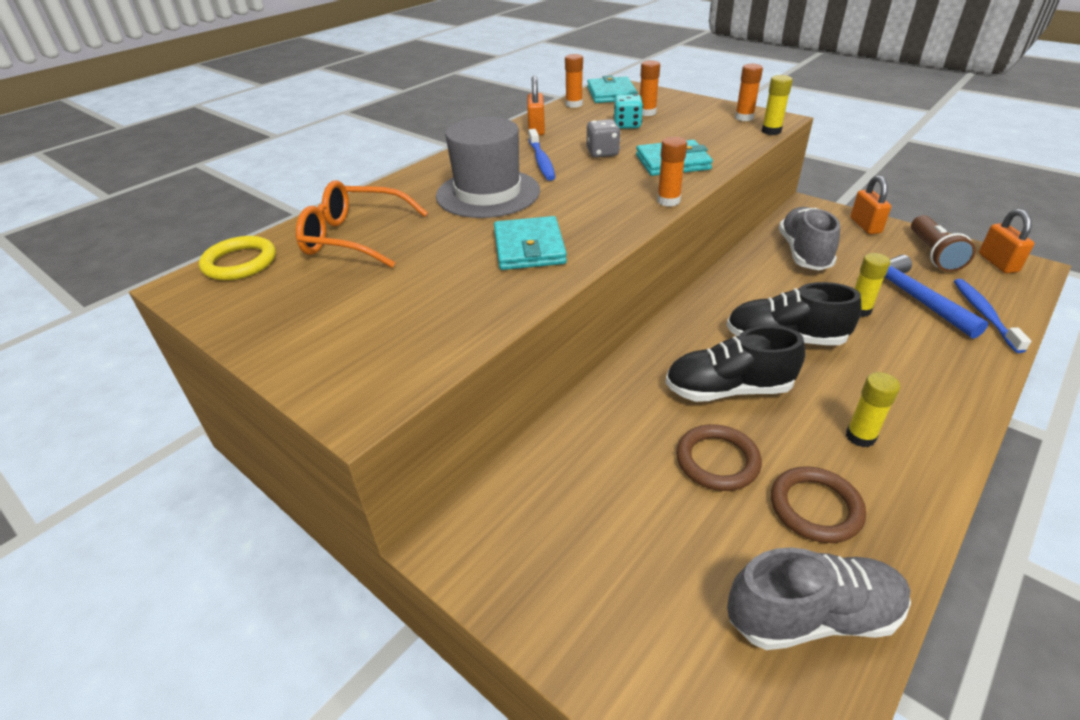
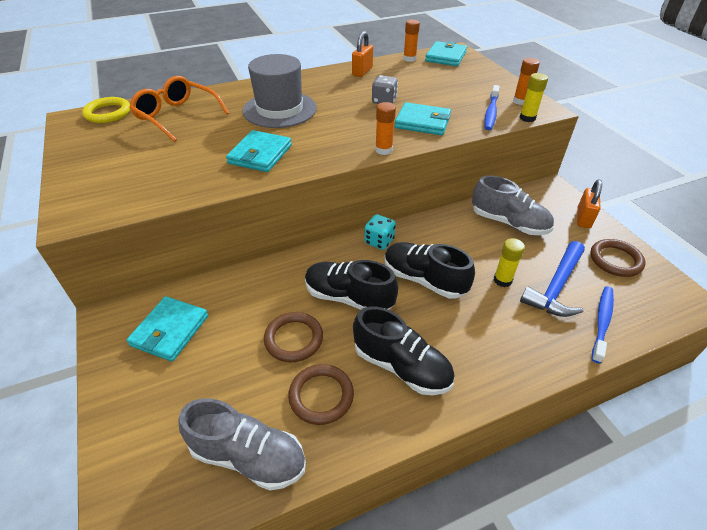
camera: 25 degrees right, 5 degrees up
(541, 161) = (338, 96): blue toothbrush -> blue toothbrush (491, 112)
(553, 521) = (170, 330): none -> turquoise wallet
(627, 125) = (426, 84): turquoise dice -> turquoise dice (379, 241)
(647, 113) = (452, 78): orange glue stick -> none
(804, 253) = (509, 223): grey shoe -> grey shoe turned 90 degrees clockwise
(860, 436) = (401, 366): yellow glue stick -> black shoe
(912, 298) = (556, 287): blue hammer -> blue hammer turned 150 degrees counterclockwise
(933, 254) = (615, 260): brown flashlight -> brown ring
(998, 263) = (666, 287): orange padlock -> none

